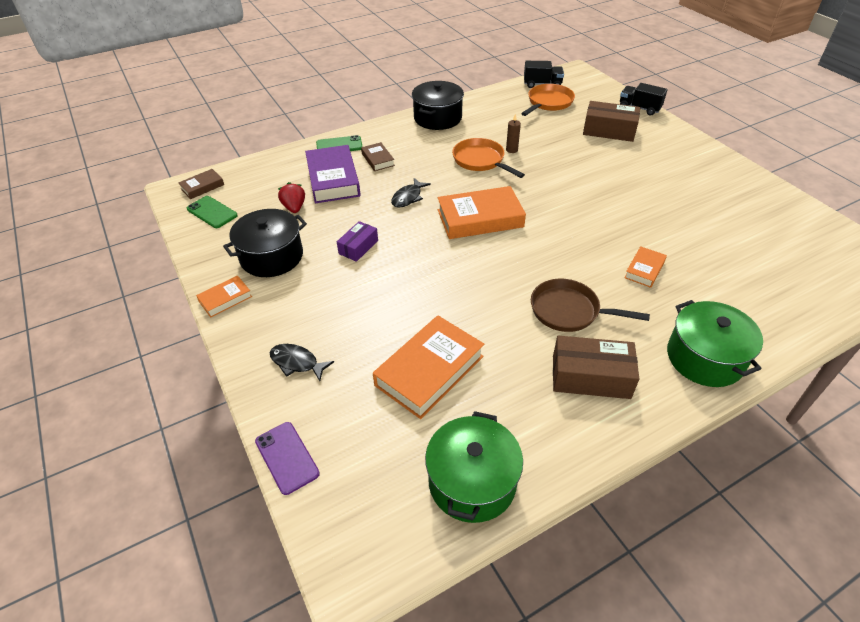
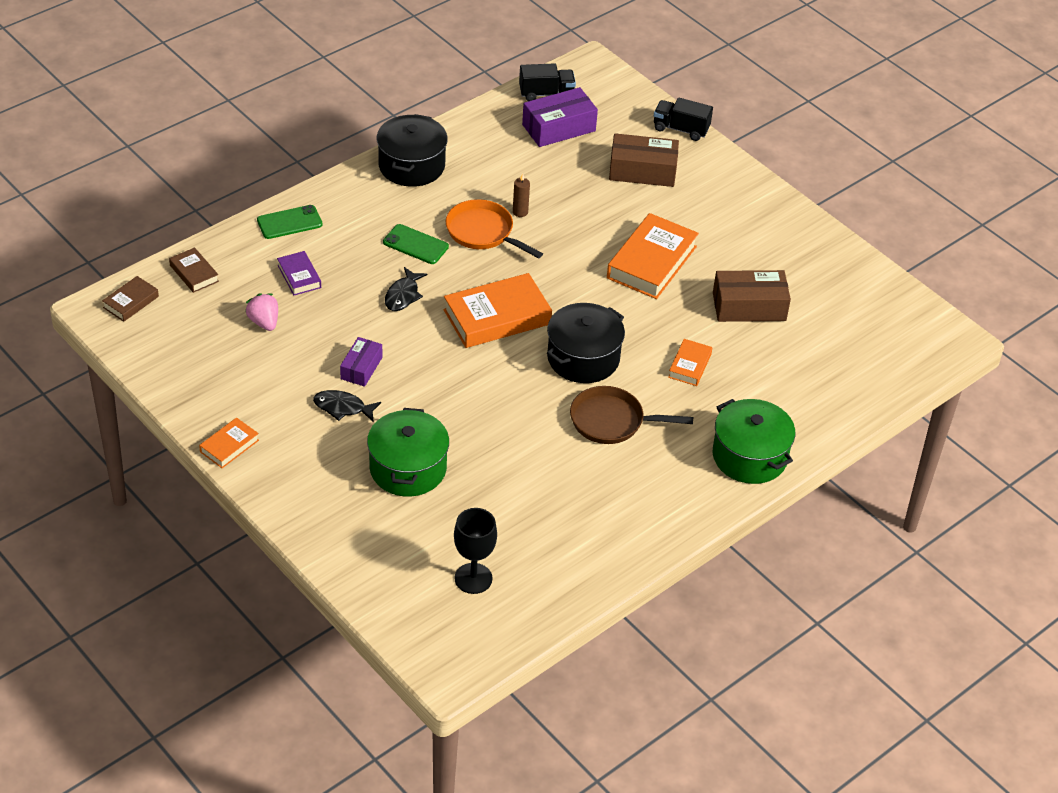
camera: 15 degrees left, 0 degrees up
(212, 212) = (161, 338): green phone -> green phone (415, 244)
(272, 257) = (262, 390): black pot -> black pot (583, 358)
(287, 457) = (360, 592): purple phone -> none
(294, 208) = (264, 322): red strawberry -> pink strawberry
(297, 363) = (337, 505): black fish -> black fish (342, 408)
(333, 179) = (299, 276): purple book -> purple book, size x0.51
(378, 159) = (348, 241): brown book -> brown book (194, 273)
(406, 456) = (473, 578): none -> black goblet
(429, 371) = (477, 498): orange book -> orange book (652, 262)
(472, 481) = (538, 591): green pot -> green pot (408, 468)
(548, 103) = (558, 128): orange pan -> purple box
(590, 377) = (638, 487): brown box -> brown box (749, 307)

